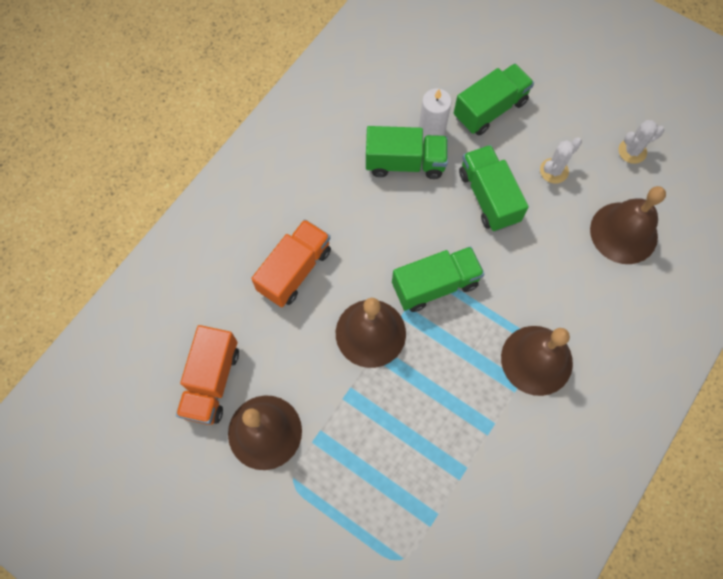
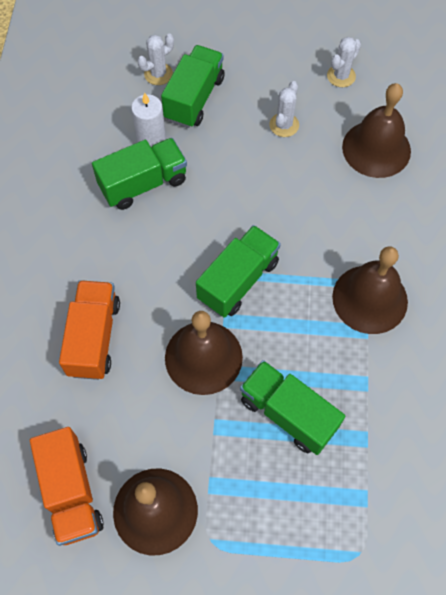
camera: 30 degrees left, 5 degrees down
(472, 73) = (158, 74): none -> white cactus
(488, 197) = (239, 176): green truck -> green truck (288, 413)

